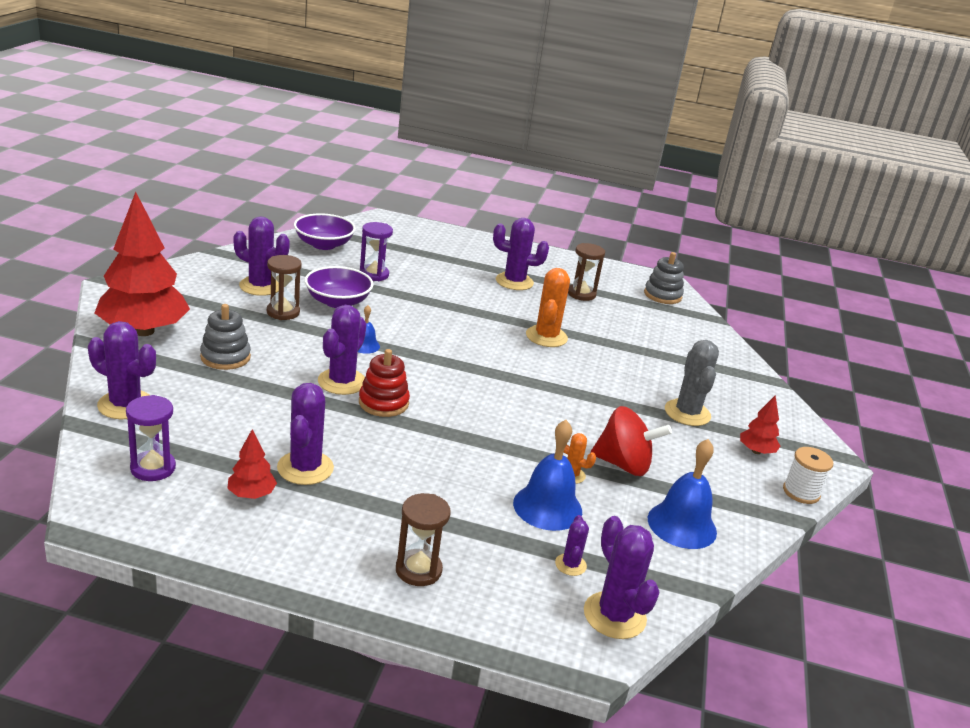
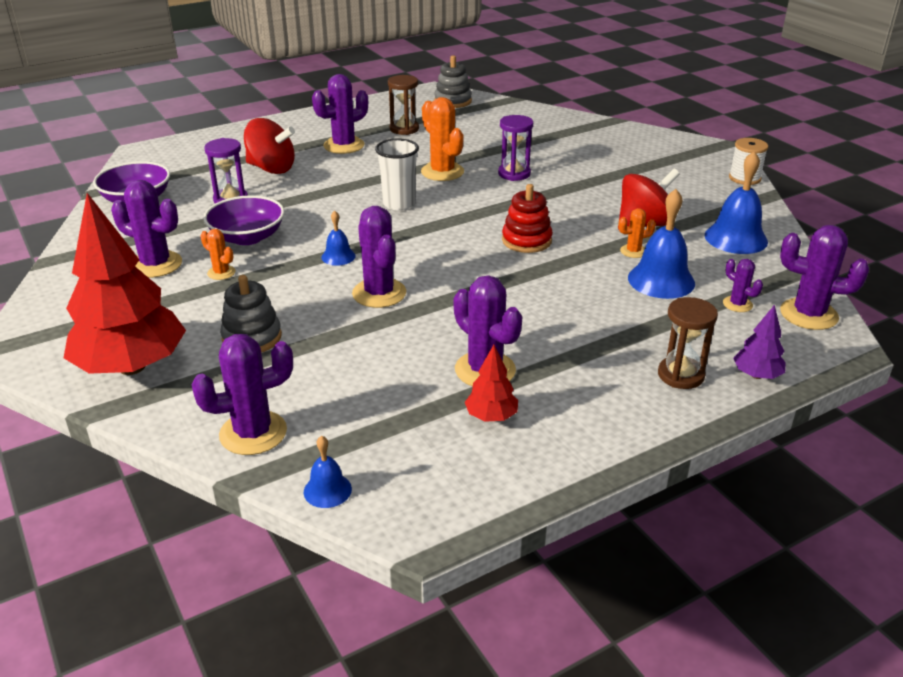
camera: 40 degrees left, 5 degrees up
(97, 460) = (327, 490): none -> blue bell
(153, 468) = (384, 459): purple hourglass -> purple hourglass (514, 174)
(260, 286) = (156, 264): purple cactus -> purple cactus turned 45 degrees clockwise
(283, 312) = (221, 273): brown hourglass -> orange cactus
(383, 403) = (438, 287): red stacking toy -> red stacking toy (526, 240)
(436, 270) = (271, 169): none -> red spinning top
(471, 338) = (399, 204): none -> white cup
(472, 615) = (756, 375): none -> purple tree
(687, 413) = (611, 169): grey cactus -> none
(756, 451) = (684, 169): red tree -> none

